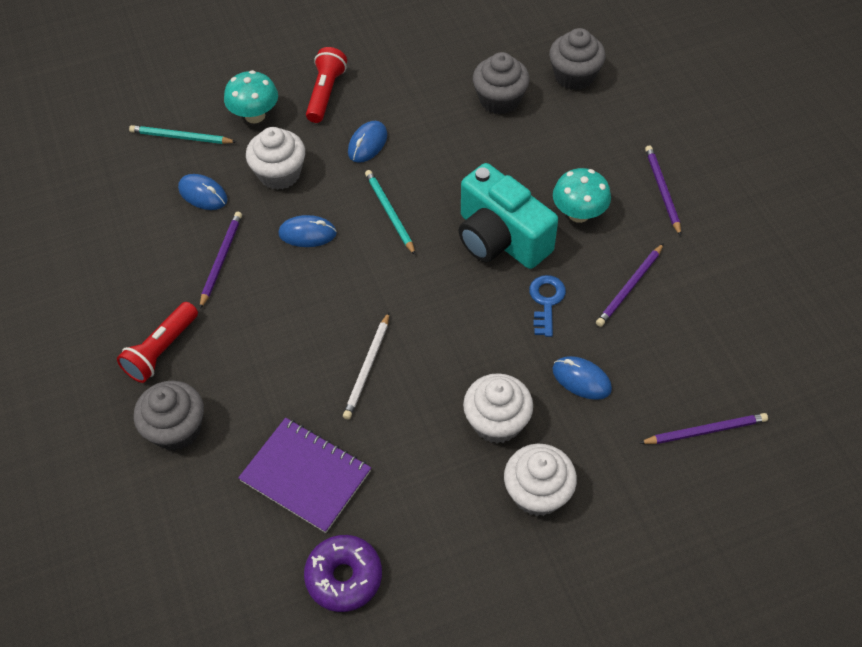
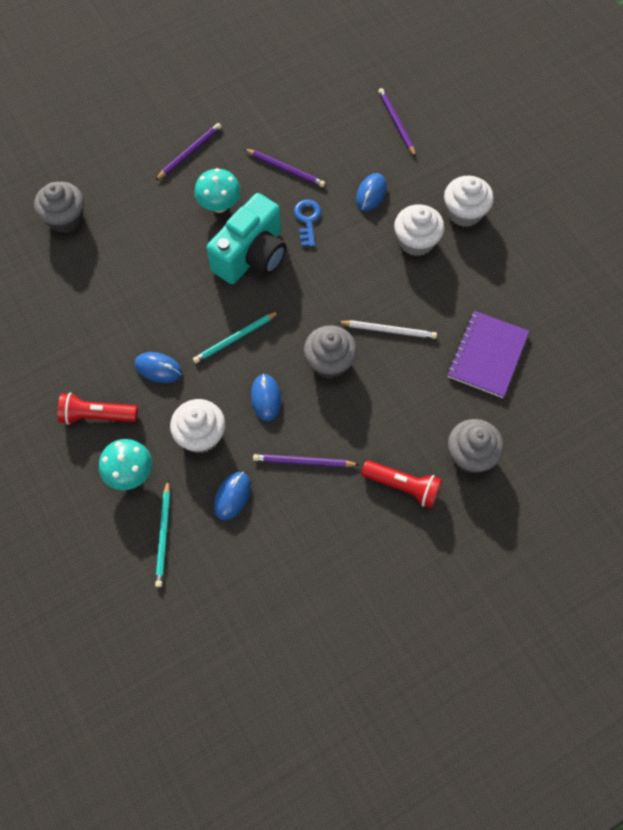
camera: 100 degrees left, 10 degrees up
(344, 577) = (554, 317): purple donut -> none
(499, 100) = (97, 271): grey cupcake -> grey cupcake (329, 362)
(546, 301) = (307, 220): blue key -> blue key turned 90 degrees clockwise
(662, 190) = (189, 152): purple pencil -> purple pencil turned 150 degrees clockwise

